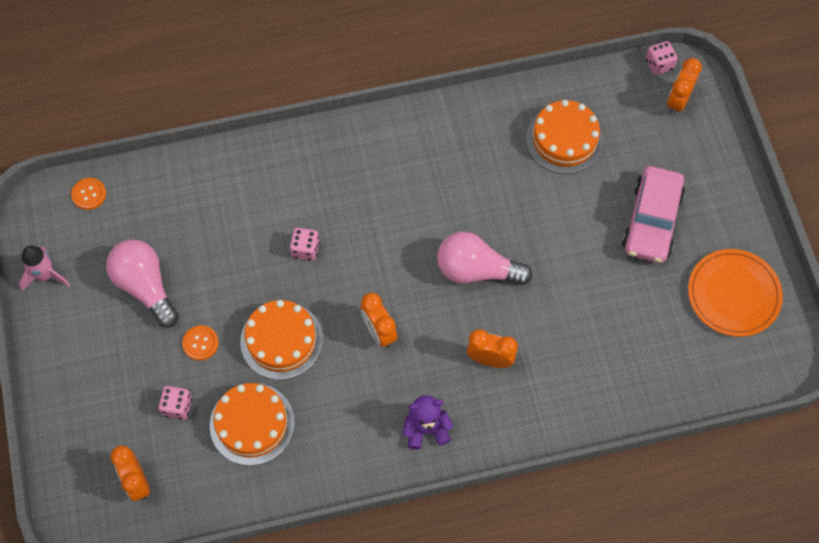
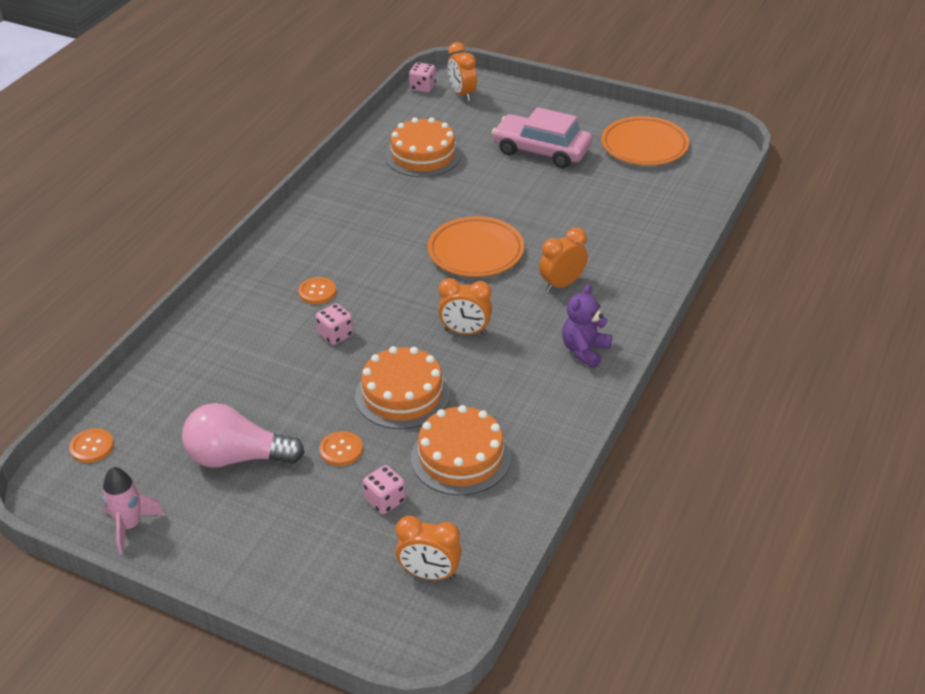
camera: 50 degrees left, 25 degrees down
(339, 200) = (317, 292): none -> orange button
(476, 270) = (475, 251): pink light bulb -> orange plate
(652, 221) = (541, 151): pink car -> pink car turned 150 degrees clockwise

